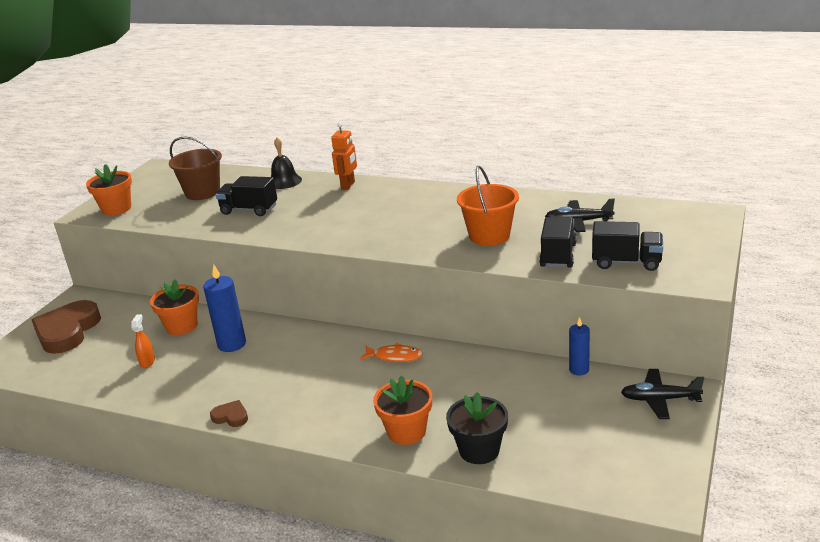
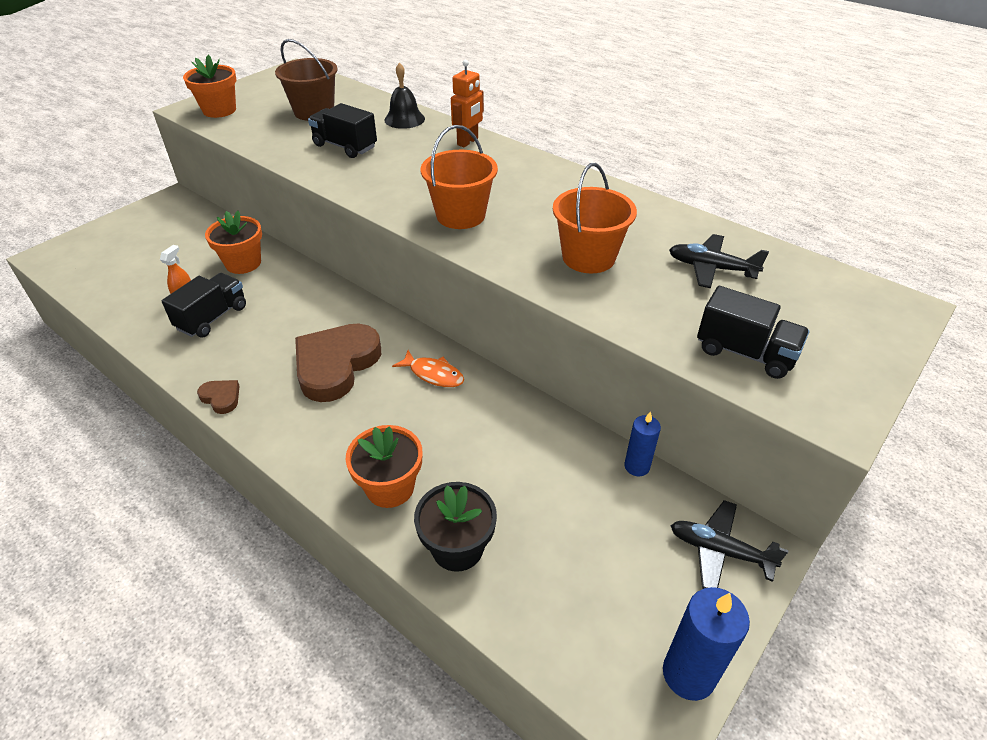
camera: 15 degrees right, 15 degrees up
(67, 331) = (137, 237): brown heart -> brown heart (336, 365)
(232, 344) = (277, 302): blue candle -> blue candle (688, 674)
(377, 233) = (460, 215): none -> orange bucket
(558, 255) = (659, 313): black truck -> black truck (212, 318)

